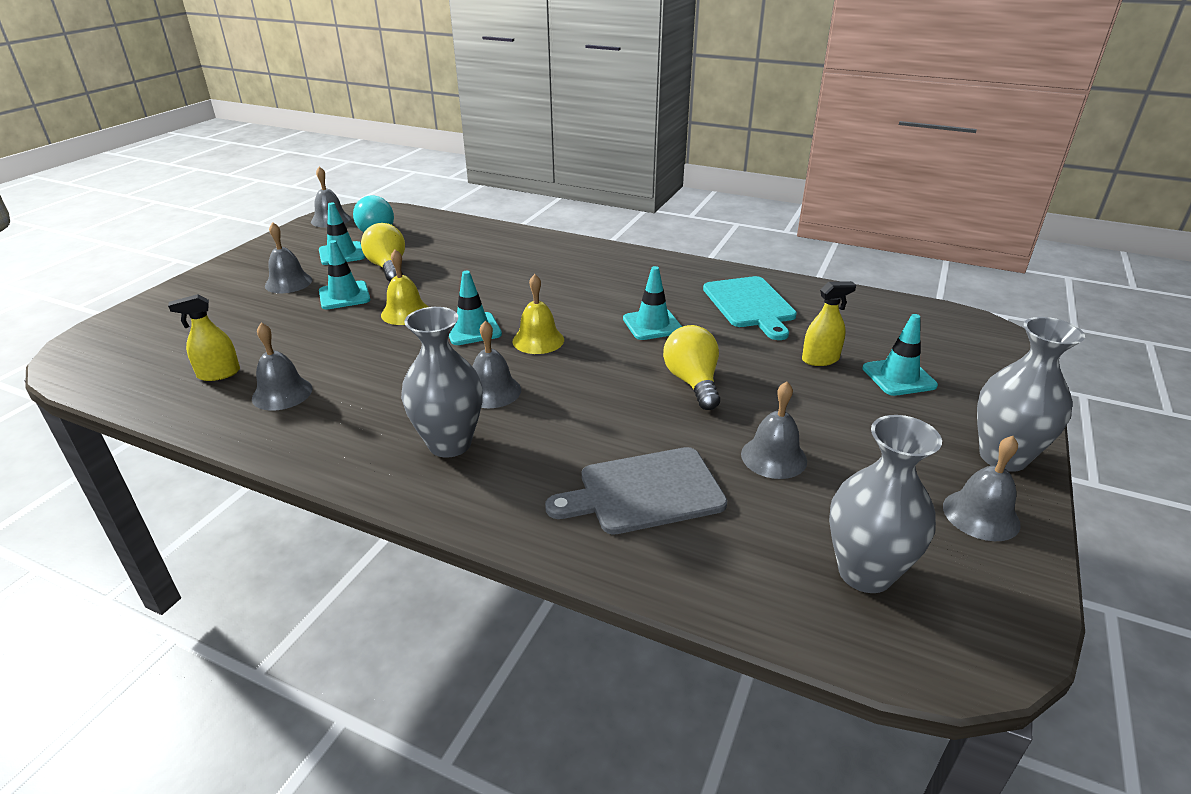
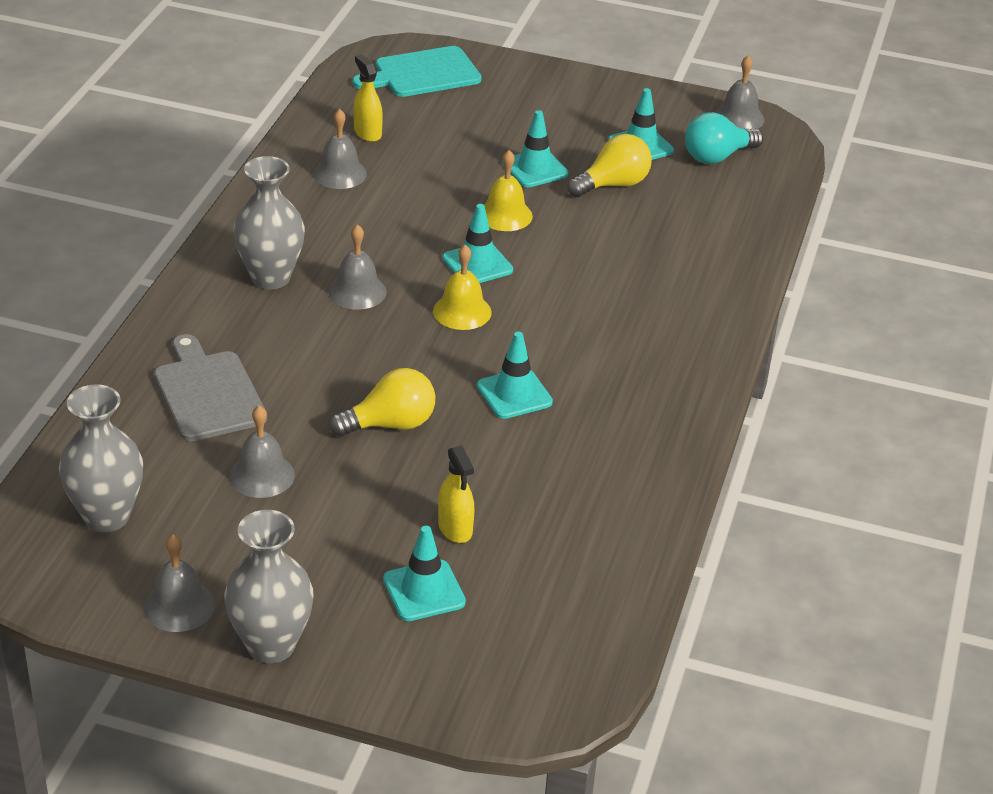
camera: 80 degrees right, 5 degrees up
(288, 283) = (556, 127): grey bell -> none
(750, 305) = (586, 478): turquoise cutting board -> turquoise cutting board (423, 74)

